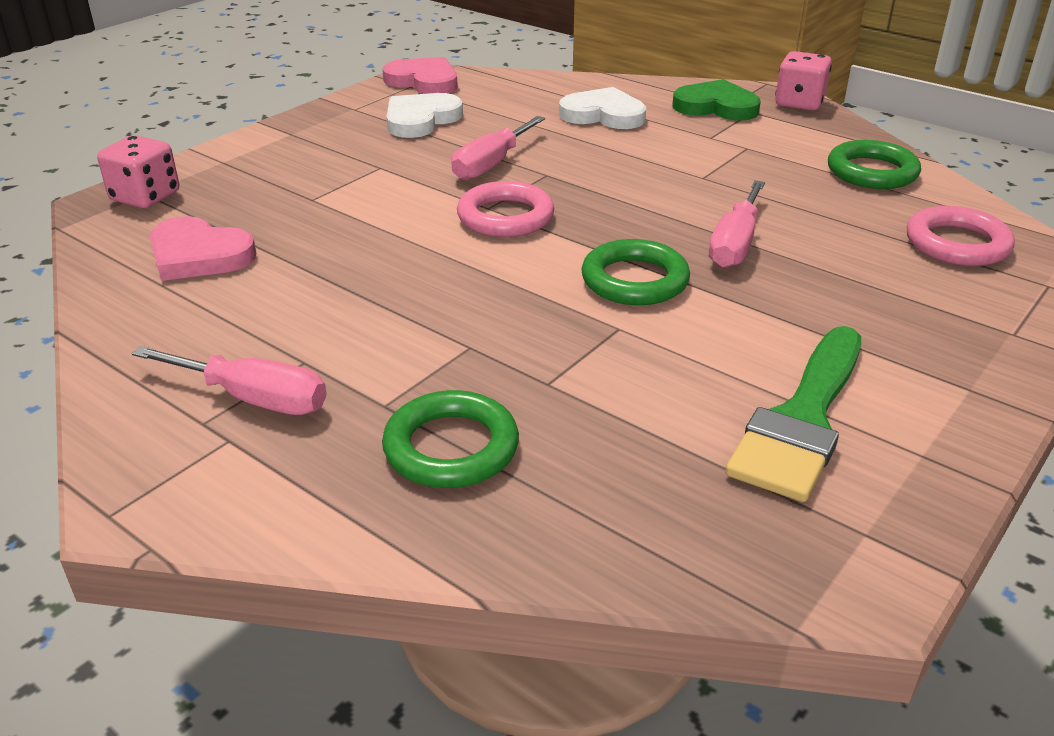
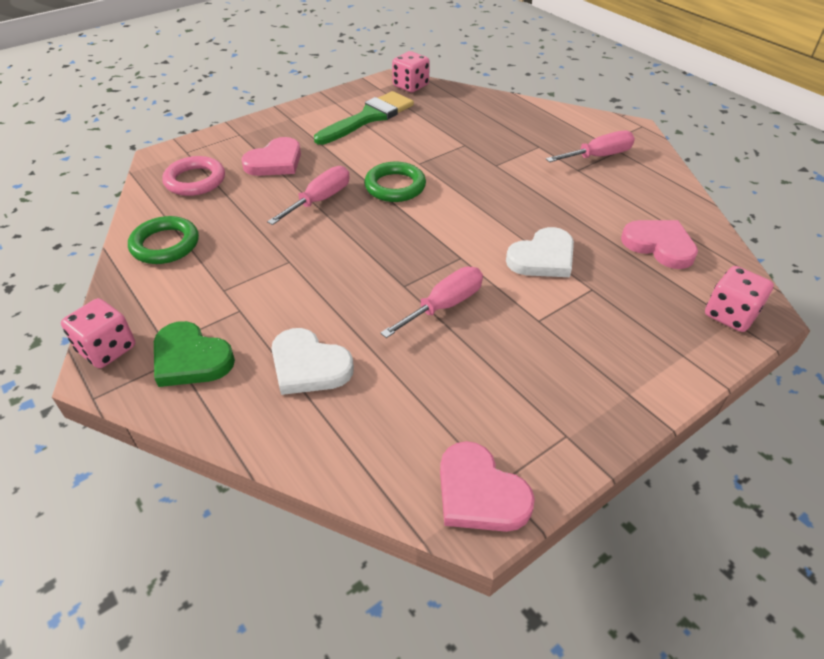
camera: 165 degrees left, 10 degrees up
(253, 399) = (598, 156): pink screwdriver -> pink screwdriver turned 120 degrees clockwise
(421, 120) = (495, 394): white heart -> white heart (543, 258)
(451, 447) = (512, 128): green ring -> none
(505, 217) = (451, 245): pink ring -> none
(786, 561) = (410, 86): none -> pink dice
(875, 290) = (275, 162): none -> pink heart

